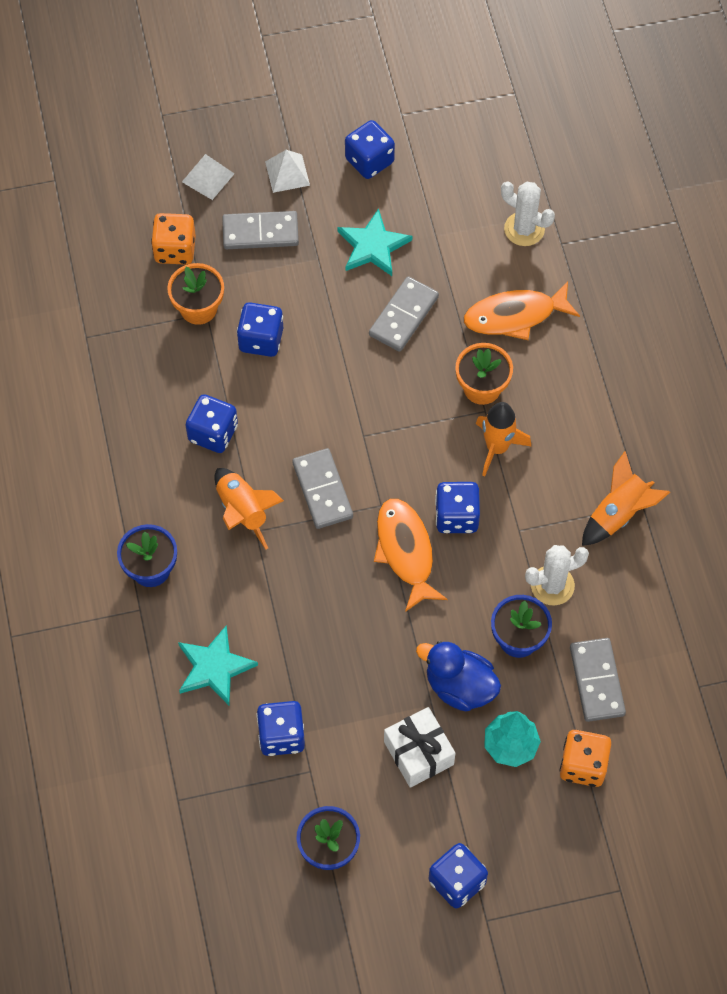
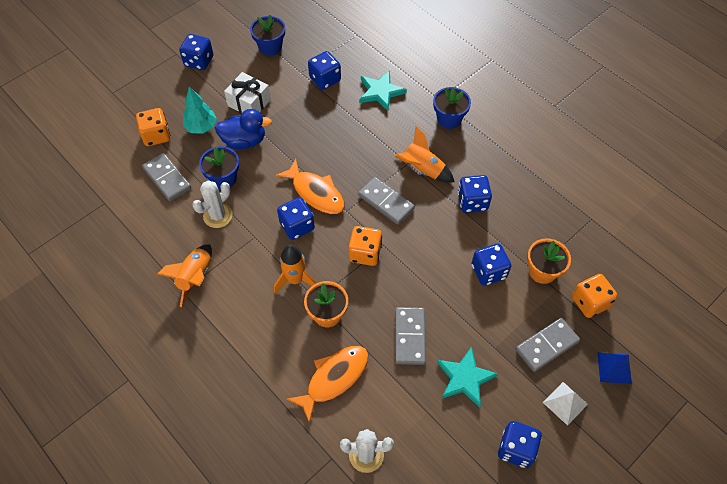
camera: 150 degrees right, 5 degrees down
(208, 177) = (614, 368): white pyramid -> blue pyramid
(392, 437) = (365, 253): none -> orange dice

